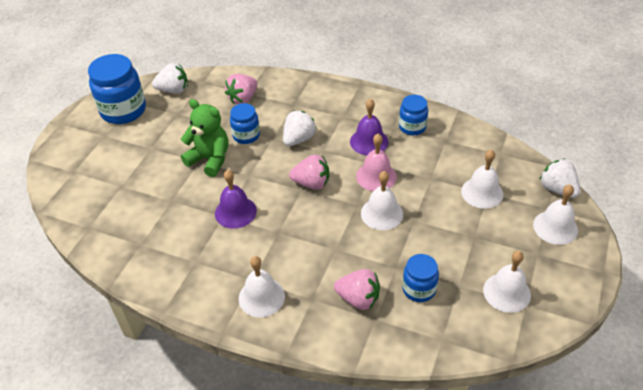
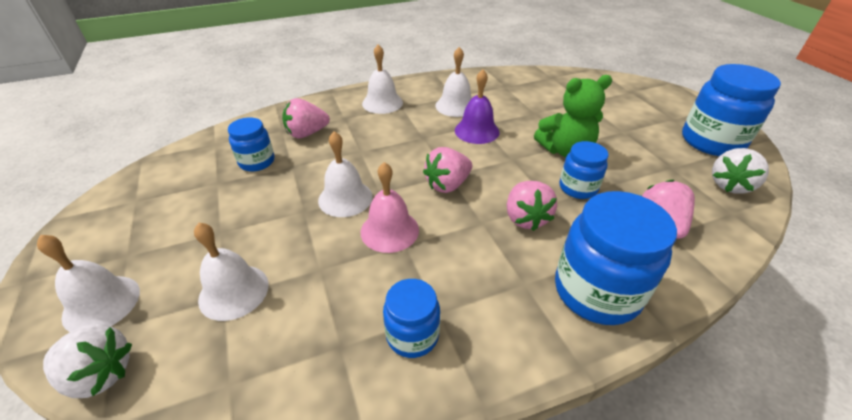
camera: 135 degrees right, 5 degrees down
(299, 139) = (525, 218): white strawberry -> pink strawberry
(318, 96) = (596, 291): none -> blue jar
(369, 141) = (446, 268): purple bell -> none
(507, 292) = (160, 200): white bell -> white bell (456, 106)

